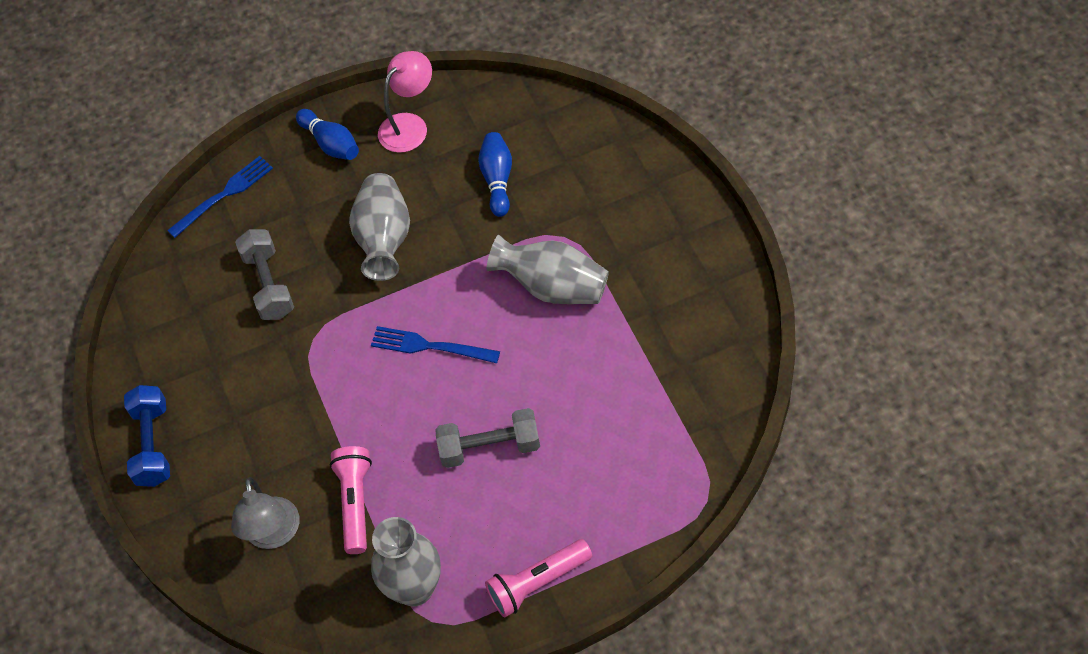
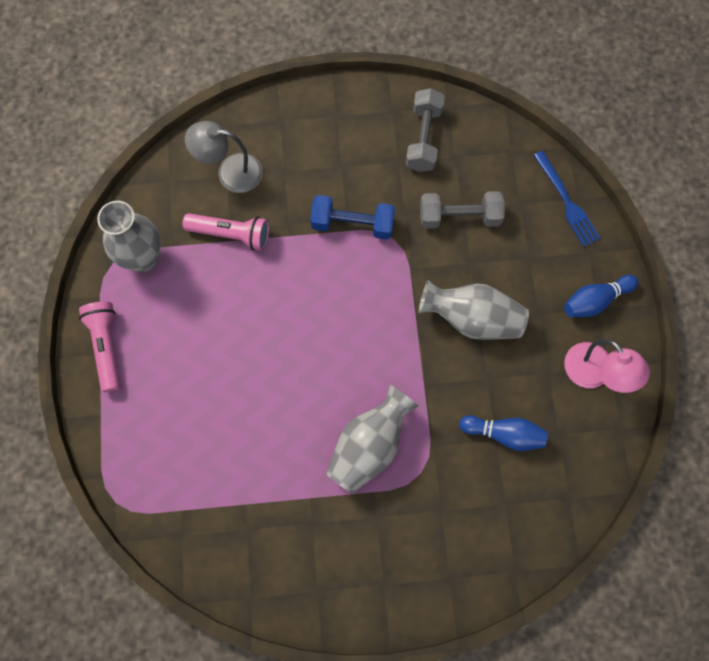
camera: 100 degrees right, 15 degrees up
(153, 445) = (342, 106): blue dumbbell -> blue dumbbell (352, 224)
(429, 346) = (350, 326): blue fork -> none
(490, 447) = (236, 346): grey dumbbell -> grey dumbbell (423, 138)

